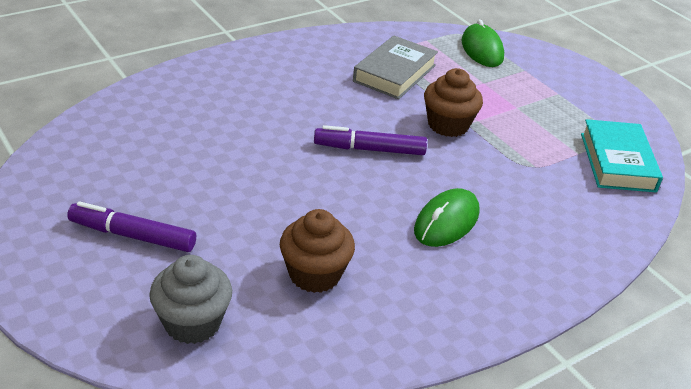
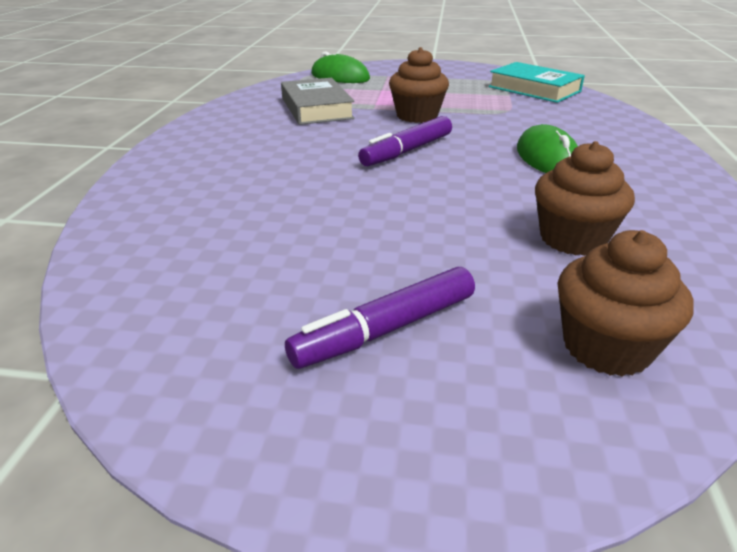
camera: 45 degrees left, 5 degrees down
(192, 323) = (606, 347): grey cupcake -> brown cupcake

